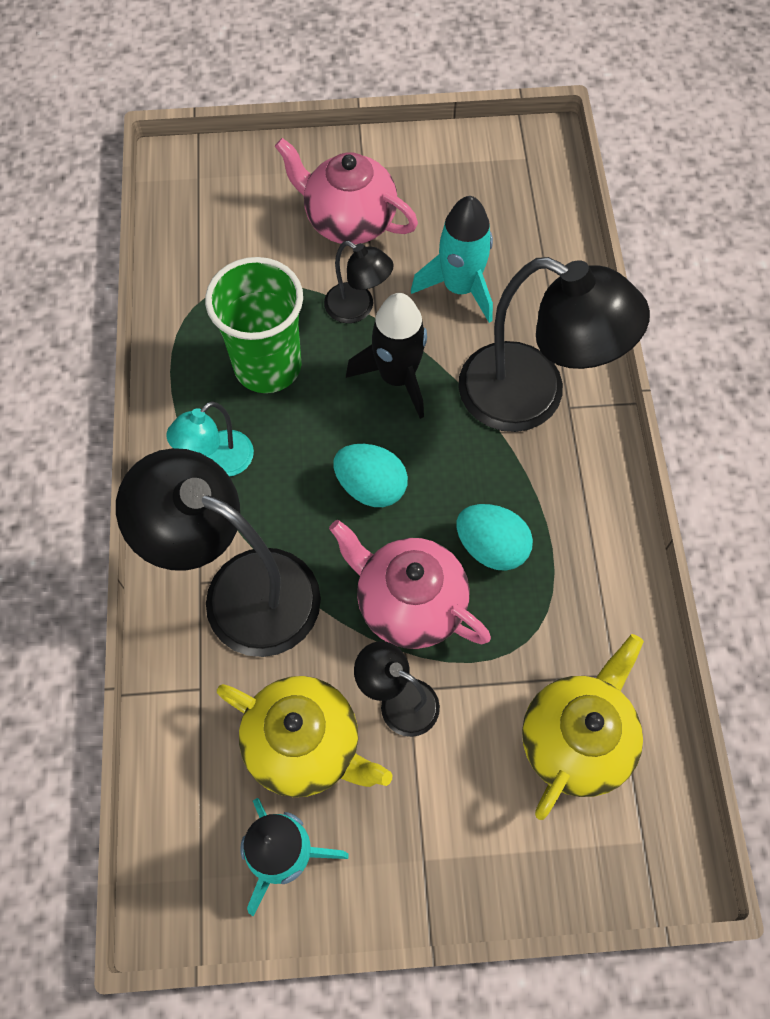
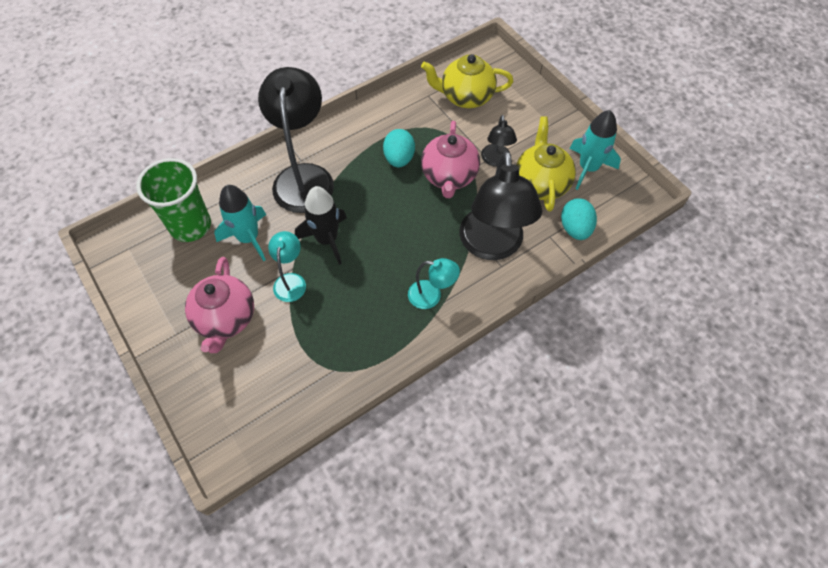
camera: 120 degrees left, 5 degrees down
(268, 366) = (357, 305): green cup -> green cup (190, 226)
(358, 308) = (291, 281): black lamp -> turquoise lamp
(371, 487) = (400, 220): turquoise egg -> turquoise egg (575, 228)

